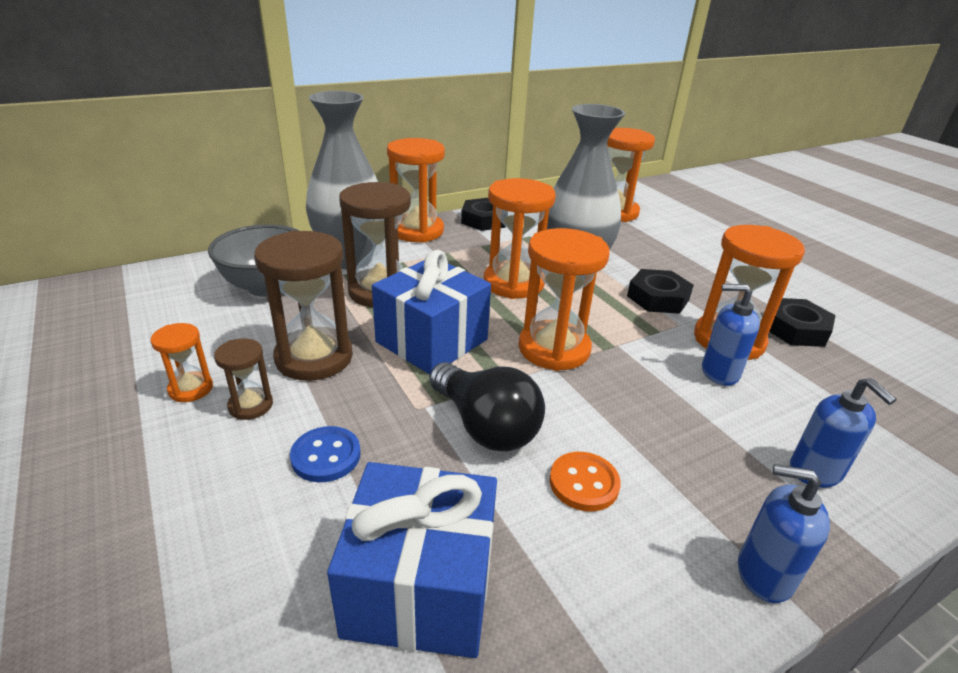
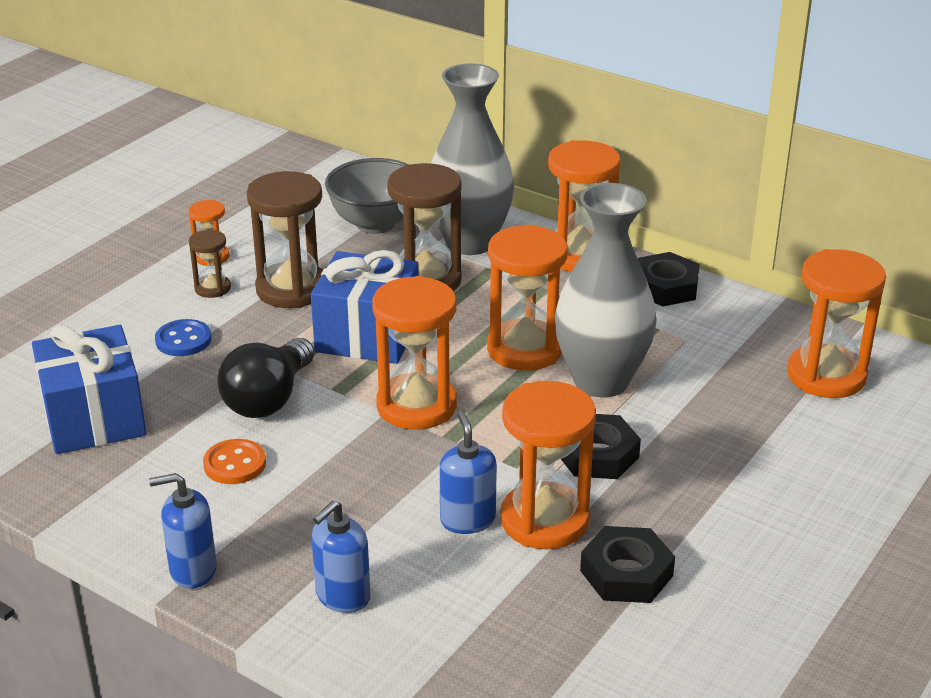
camera: 65 degrees right, 0 degrees up
(763, 574) = (192, 570): blue soap dispenser -> blue soap dispenser turned 90 degrees counterclockwise

